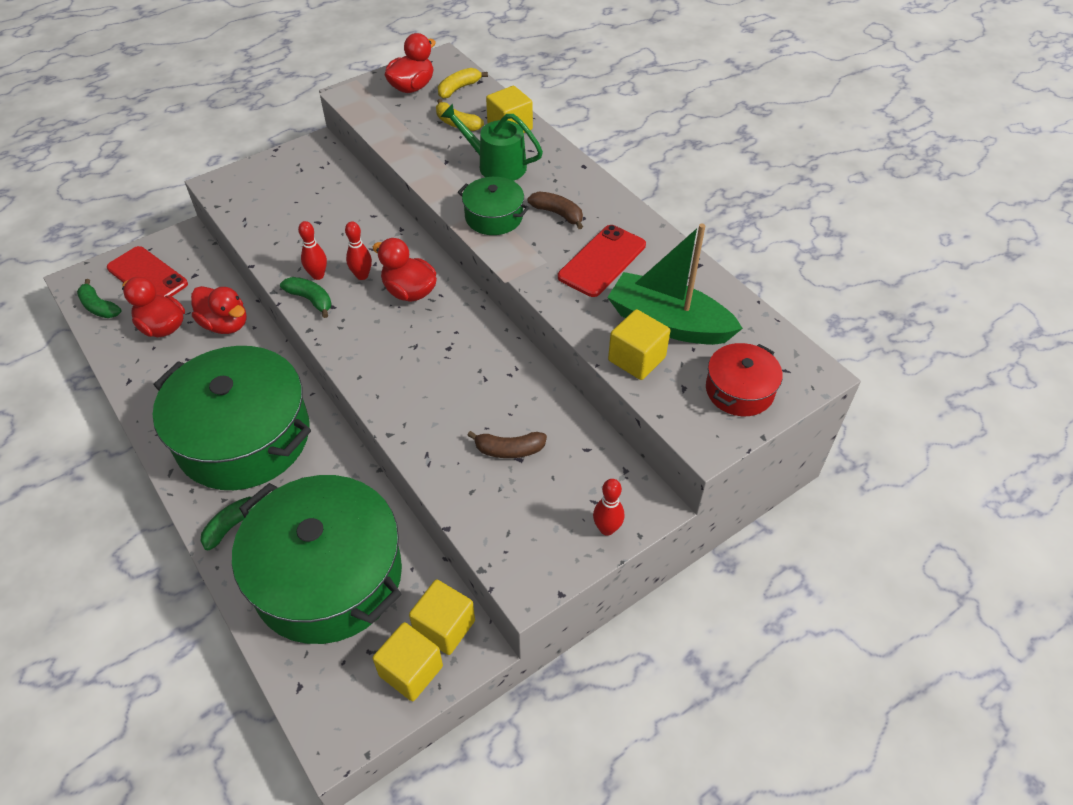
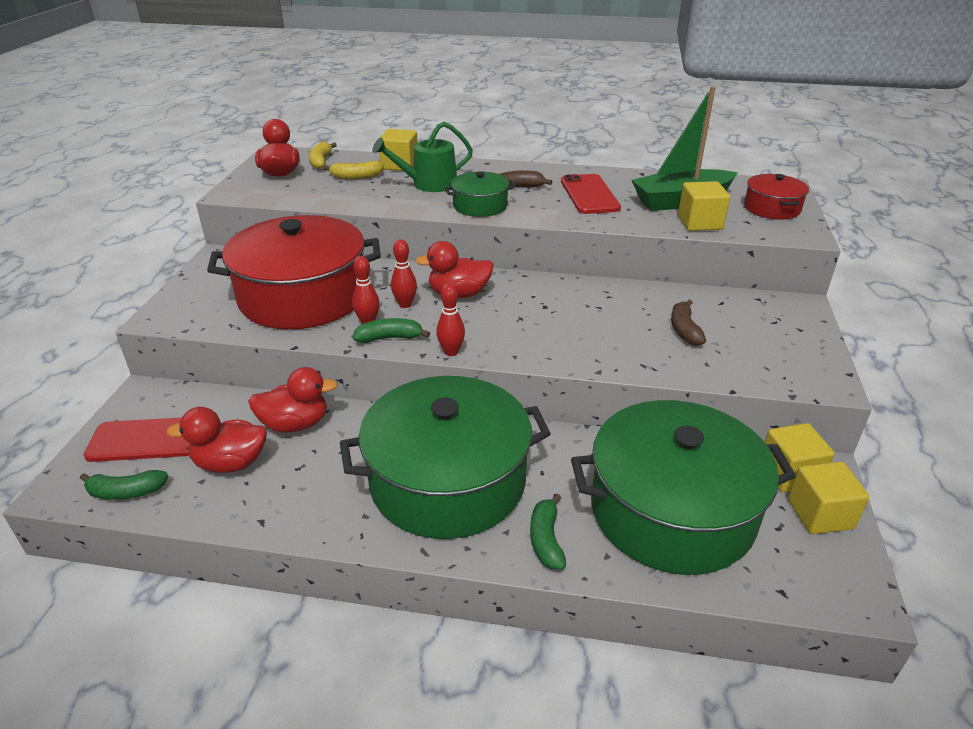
camera: 45 degrees left, 15 degrees down
(314, 222) = (303, 296): none -> red pot
(509, 450) = (684, 330): brown banana -> brown banana turned 135 degrees clockwise
(607, 529) = (805, 329): red bowling pin -> red bowling pin (451, 352)

